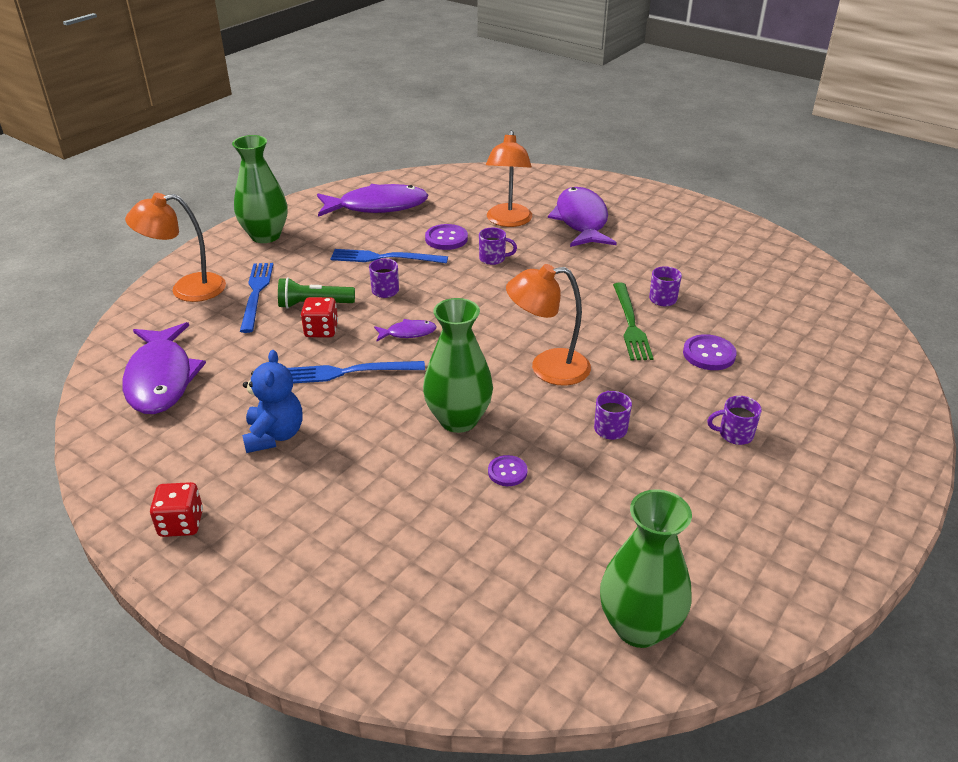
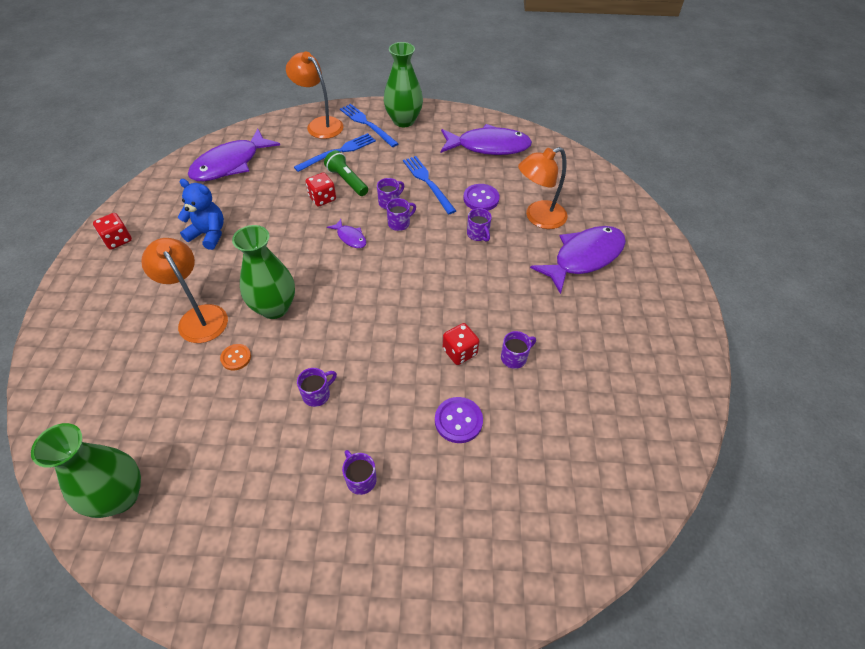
camera: 55 degrees right, 15 degrees up
(274, 435) = (208, 234): blue teddy bear -> blue teddy bear turned 120 degrees counterclockwise
(349, 372) = (288, 233): blue fork -> blue fork (367, 124)
(377, 206) = (488, 146): purple fish -> purple fish turned 45 degrees counterclockwise
(424, 295) = (399, 223): none -> purple mug
(507, 472) = (236, 358): purple button -> orange button
(547, 368) = (364, 327): orange lamp -> orange lamp (199, 316)
(630, 324) = (459, 352): green fork -> red dice

